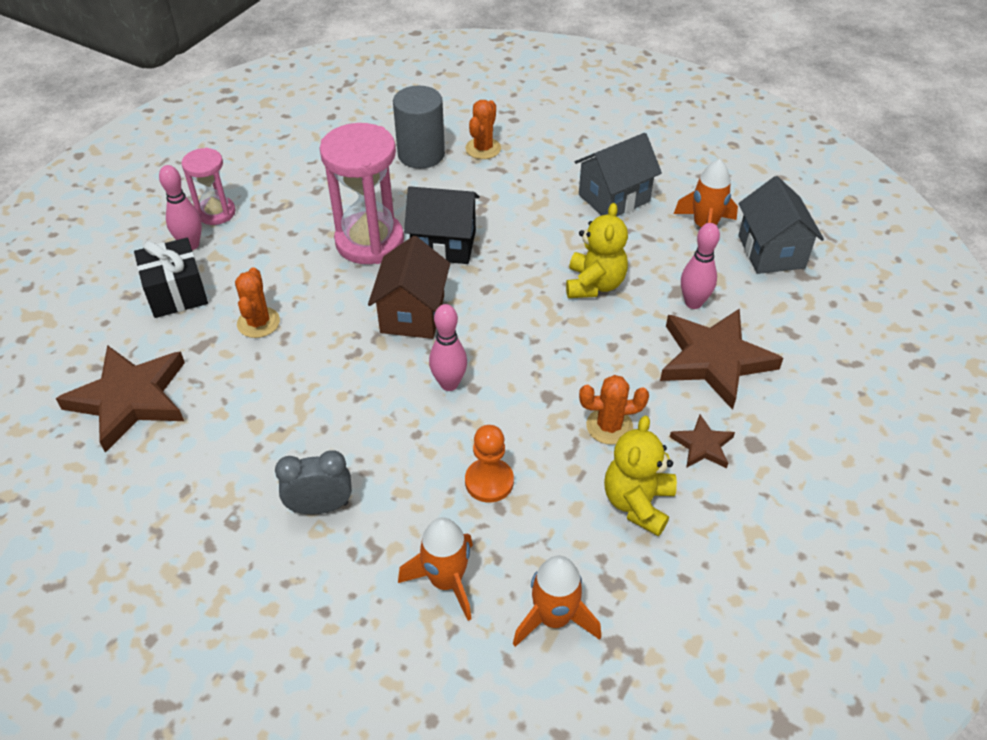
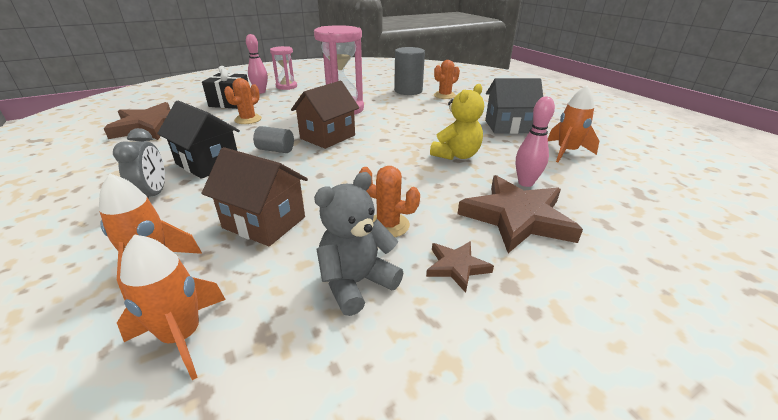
camera: 30 degrees right, 15 degrees down
(320, 507) = (154, 195): grey clock -> grey clock turned 60 degrees clockwise
(373, 369) = (275, 150): none -> grey cylinder
(444, 245) = (380, 119): black house -> black house (208, 163)
(449, 384) = (307, 168): pink bowling pin -> none
(489, 481) = (264, 222): orange pawn -> brown house
(637, 503) = (356, 283): yellow teddy bear -> grey teddy bear
(771, 252) = (617, 176): grey house -> none

